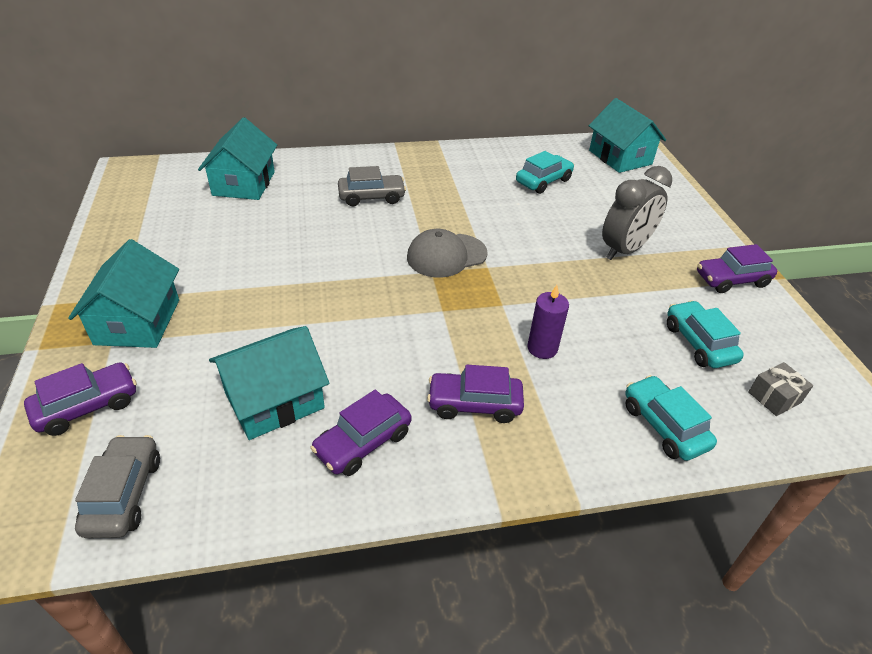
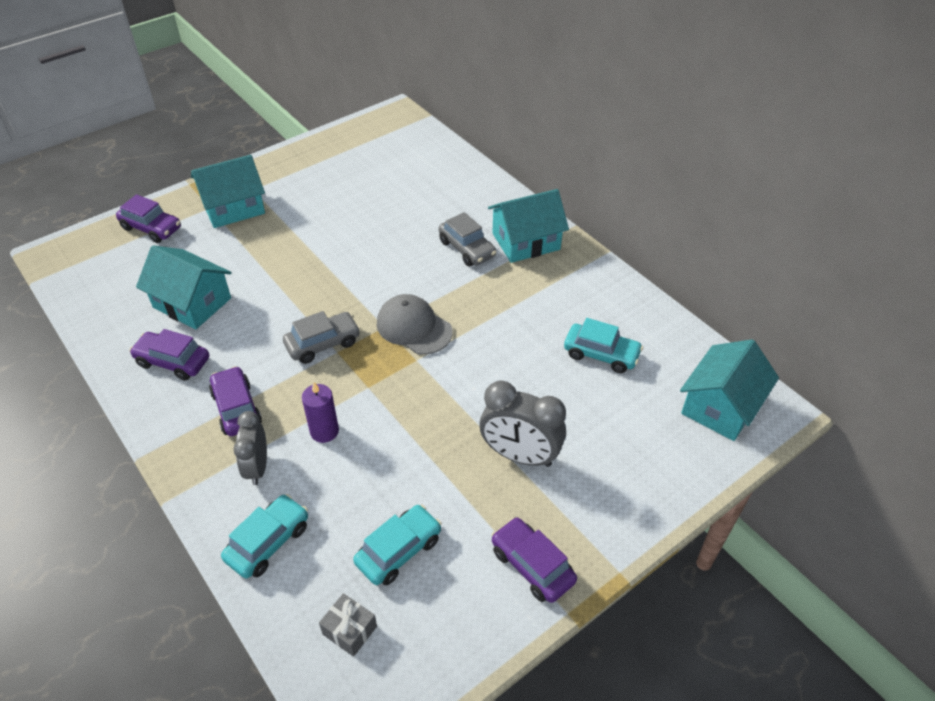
camera: 65 degrees right, 5 degrees up
(123, 494) = (93, 277): grey car -> grey car (323, 344)
(244, 183) = (426, 173): turquoise house -> turquoise house (526, 241)
(565, 409) = (257, 467): none -> grey clock

